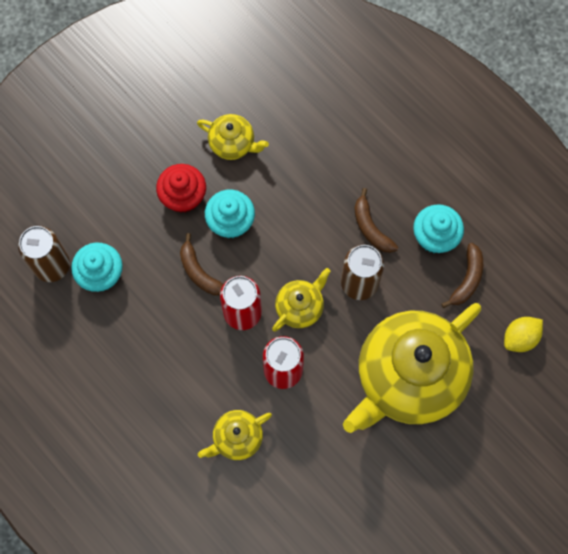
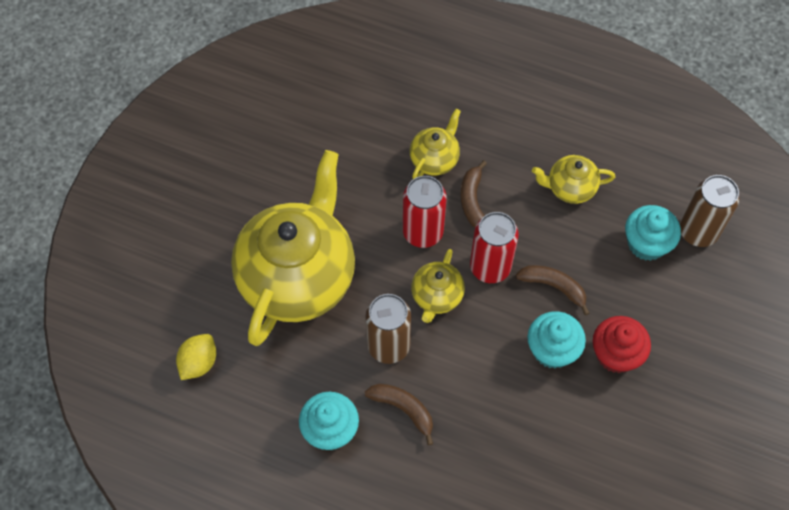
camera: 155 degrees right, 10 degrees down
(233, 144) = (599, 435): yellow teapot -> yellow teapot (570, 188)
(467, 279) = (277, 399): brown banana -> brown banana (473, 201)

